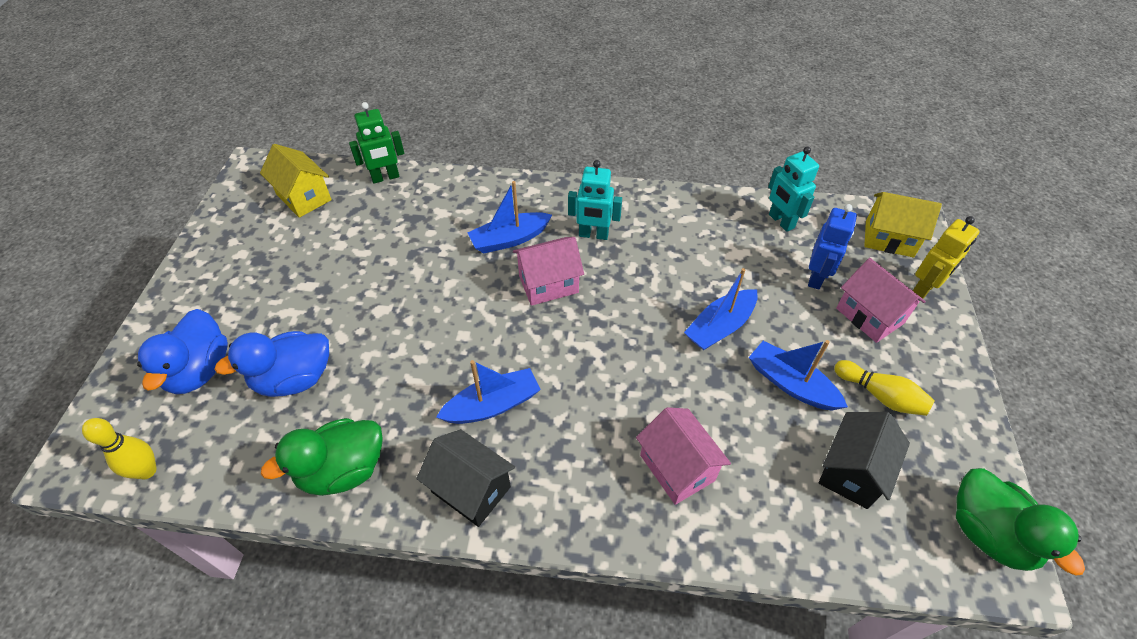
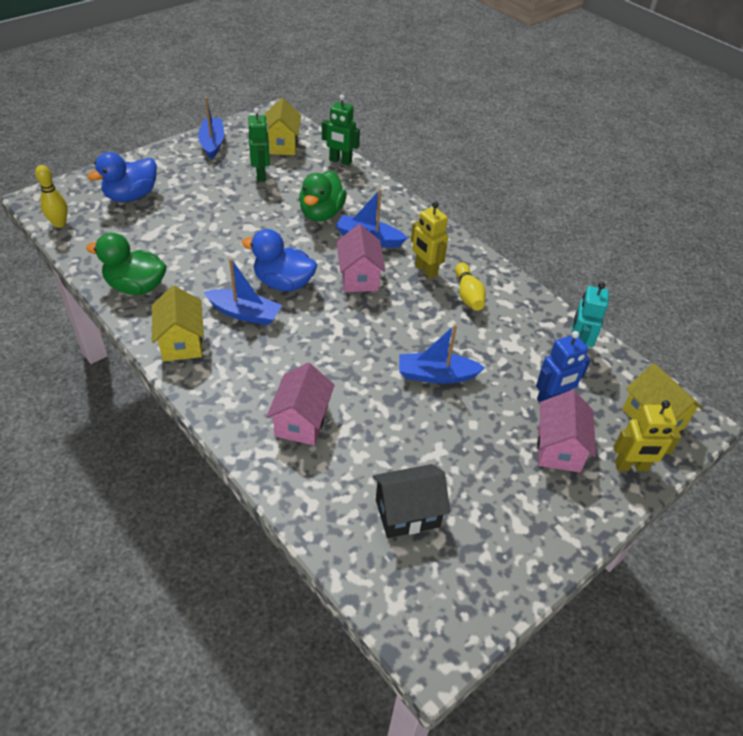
camera: 40 degrees right, 5 degrees down
(294, 379) = (166, 230): blue duck -> blue duck (283, 283)
(323, 244) = (261, 175): none -> green robot
(471, 489) = (181, 342): black house -> yellow house
(548, 284) = (359, 277): pink house -> pink house turned 60 degrees clockwise
(593, 235) = (425, 270): turquoise robot -> yellow robot
(791, 384) = (438, 439): blue boat -> blue boat (212, 143)
(880, 395) = (493, 494): yellow bowling pin -> yellow bowling pin (468, 295)
(988, 533) = (451, 622): green duck -> green duck (321, 213)

